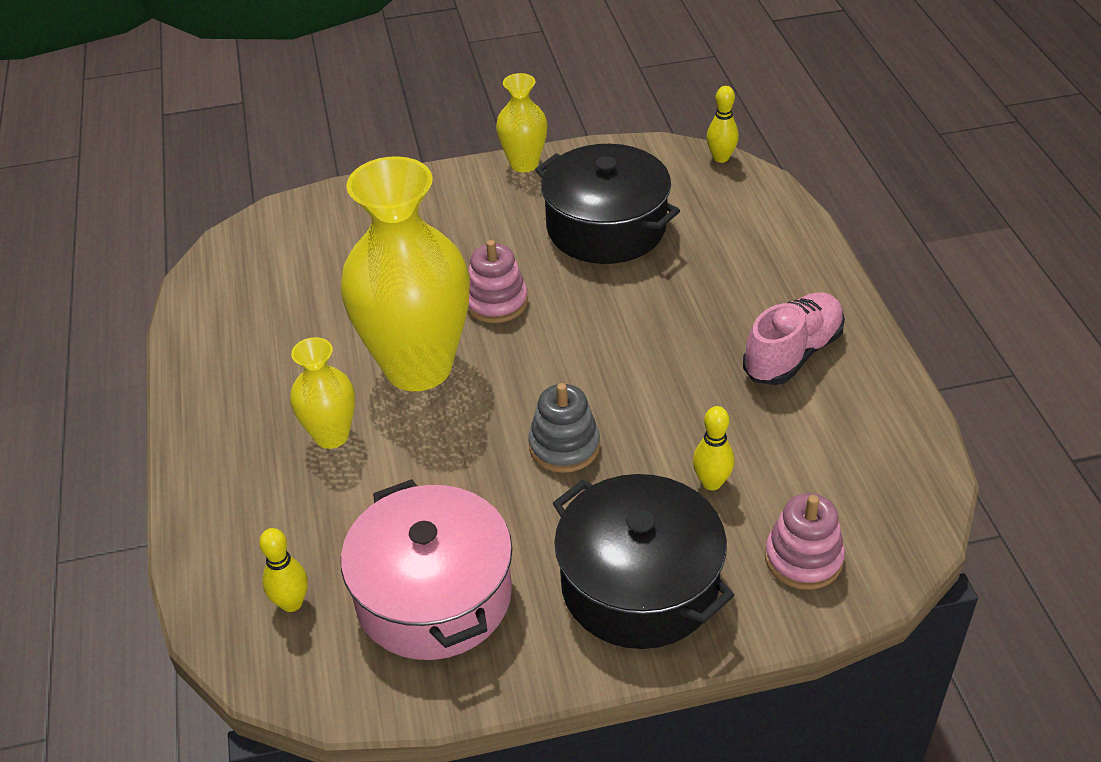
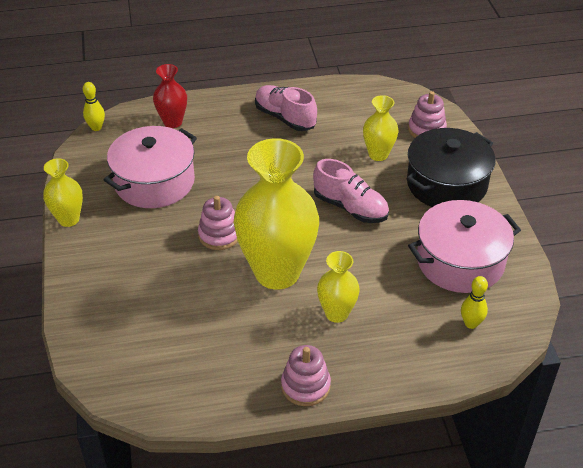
camera: 90 degrees left, 0 degrees up
(207, 407) = (305, 386): none -> pink stacking toy
(564, 446) = (350, 207): grey stacking toy -> pink shoe
(606, 227) = (154, 182): black pot -> pink pot
(711, 482) = (378, 154): yellow bowling pin -> yellow vase
(750, 228) = (173, 122): none -> red vase

